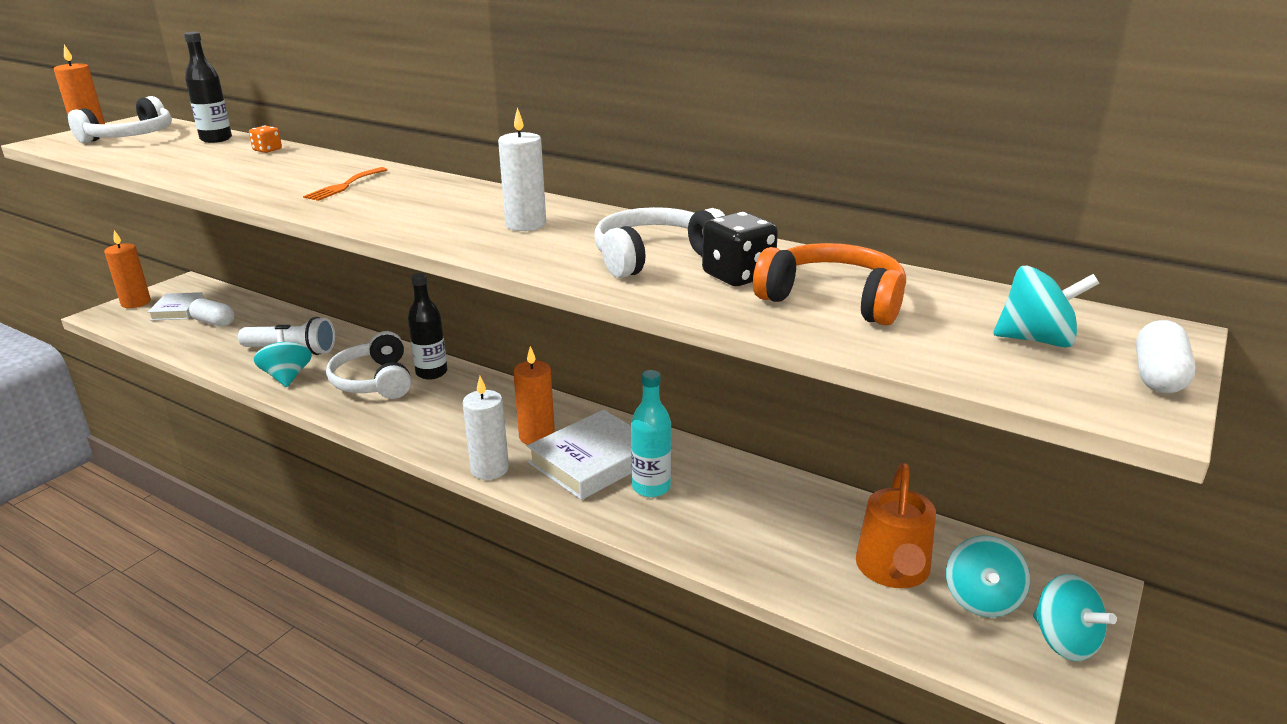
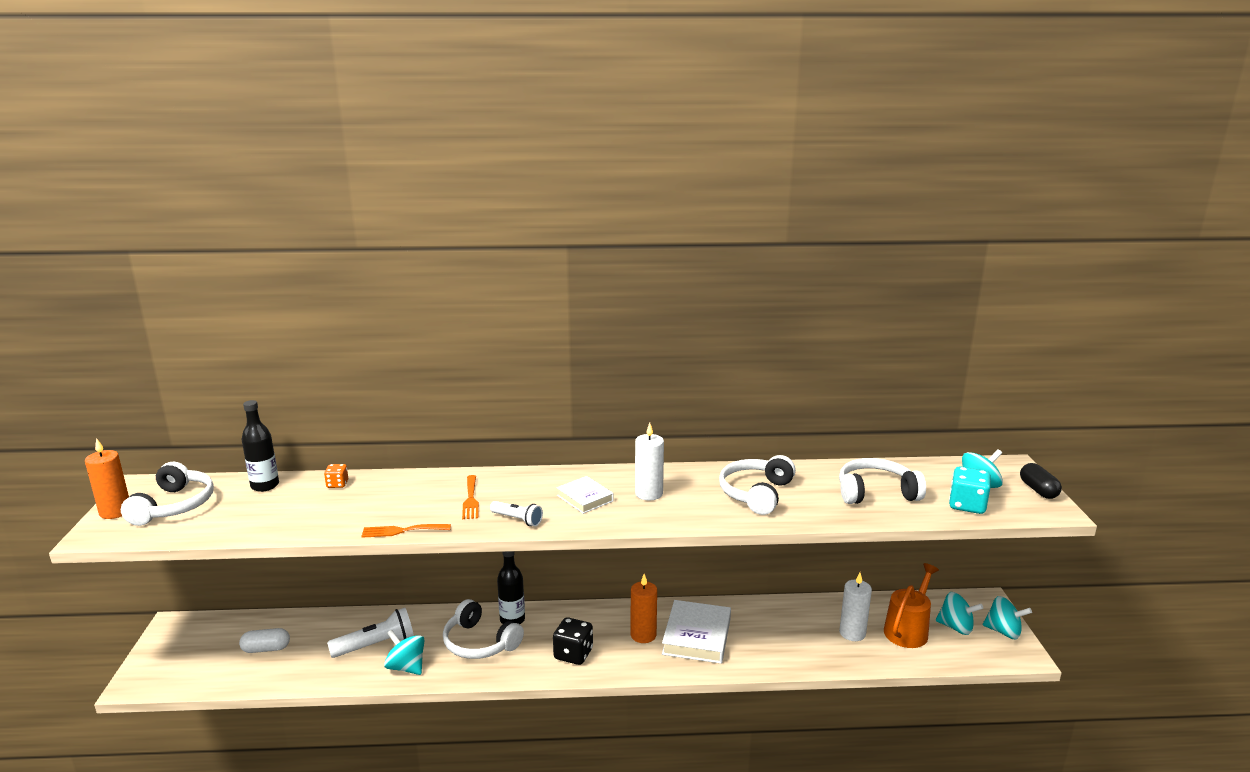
camera: 35 degrees left, 5 degrees down
(136, 303) = (153, 660): orange candle -> none
(178, 310) = (210, 651): white book -> white book (585, 498)
(236, 193) = (401, 531): none -> orange fork
(348, 211) = (517, 519): none -> white flashlight
(489, 469) = (644, 669): white candle -> white candle (852, 633)
(651, 487) = (748, 638): turquoise bottle -> none
(738, 276) = (814, 492): black dice -> black dice (573, 654)
(833, 300) = (876, 492): orange headphones -> white headphones
(893, 570) = (908, 630): orange watering can -> orange watering can turned 120 degrees counterclockwise
(966, 355) = (967, 505): none -> turquoise dice
(981, 600) = (956, 627): turquoise spinning top -> turquoise spinning top turned 45 degrees counterclockwise
(1158, 376) = (1038, 490): white capsule -> black capsule

